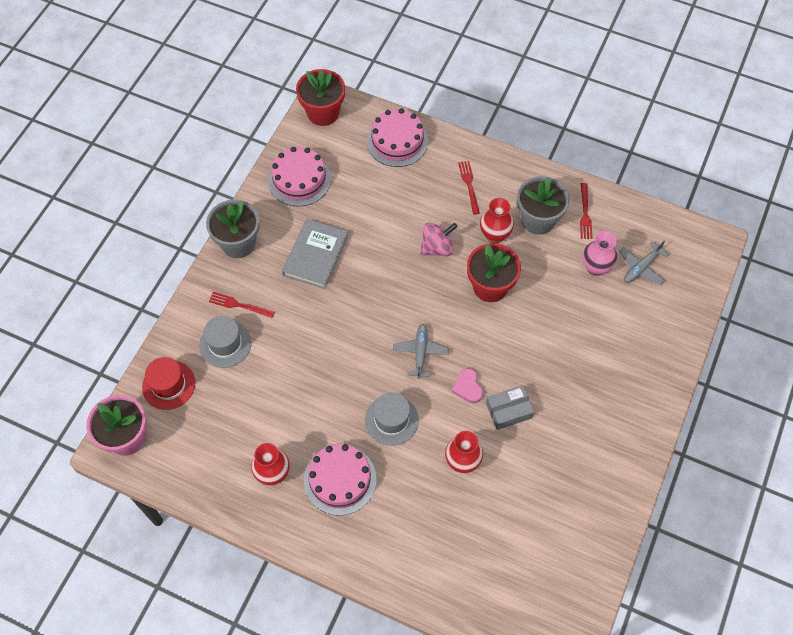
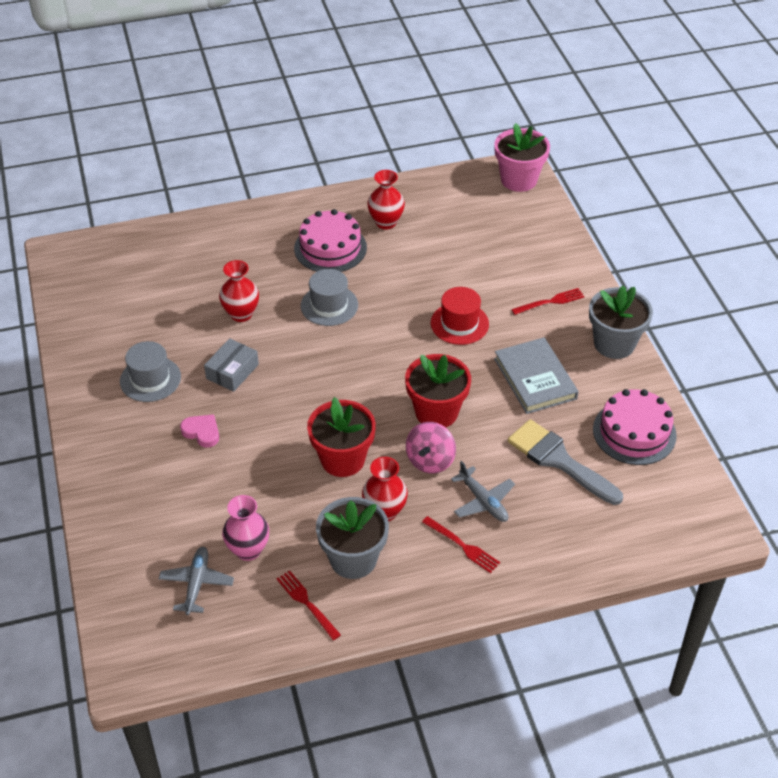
camera: 140 degrees right, 15 degrees down
(168, 385) = (532, 222): red hat -> red hat (459, 323)
(225, 344) = (525, 271): grey hat -> grey hat (150, 379)
(323, 113) = (700, 515): red flower pot -> red flower pot (436, 412)
(362, 194) = (558, 460): none -> grey brush
(397, 141) = (588, 540): pink cake -> none
(420, 352) = (354, 365): grey plane -> grey plane (483, 501)
(467, 387) = (285, 366): pink heart -> pink heart (202, 432)

